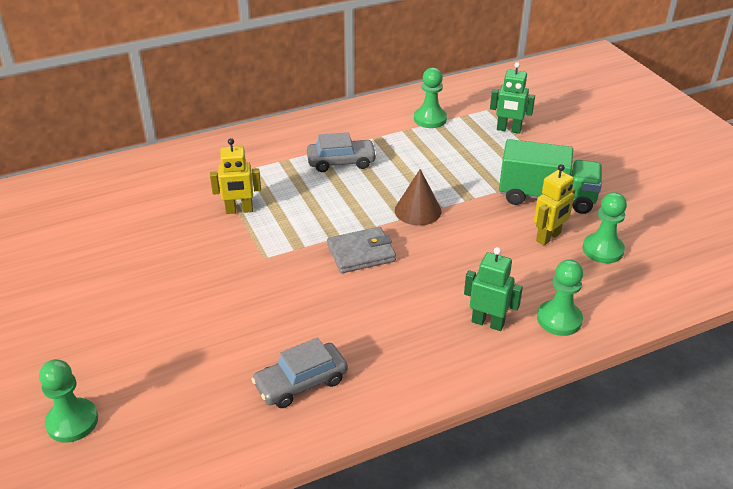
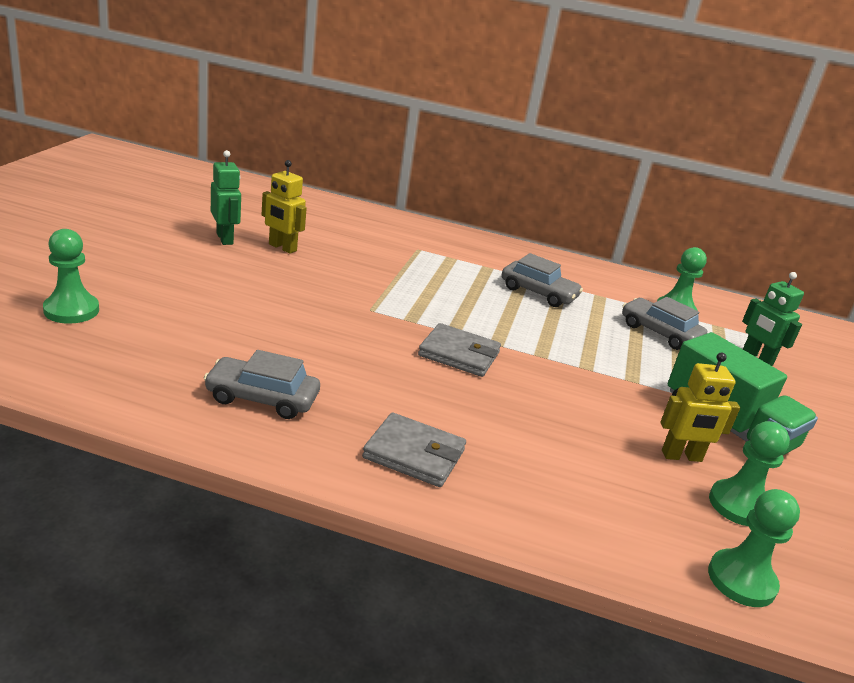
camera: 35 degrees right, 10 degrees down
(239, 210) = (399, 274): yellow robot -> yellow robot (282, 248)
(418, 210) = (562, 359): brown cone -> none
(430, 349) = (414, 454): none -> grey wallet
(442, 146) = (659, 333): none -> grey car
(488, 323) = (505, 474): green robot -> green robot (225, 239)
(559, 319) = (592, 524): green pawn -> green pawn (741, 580)

